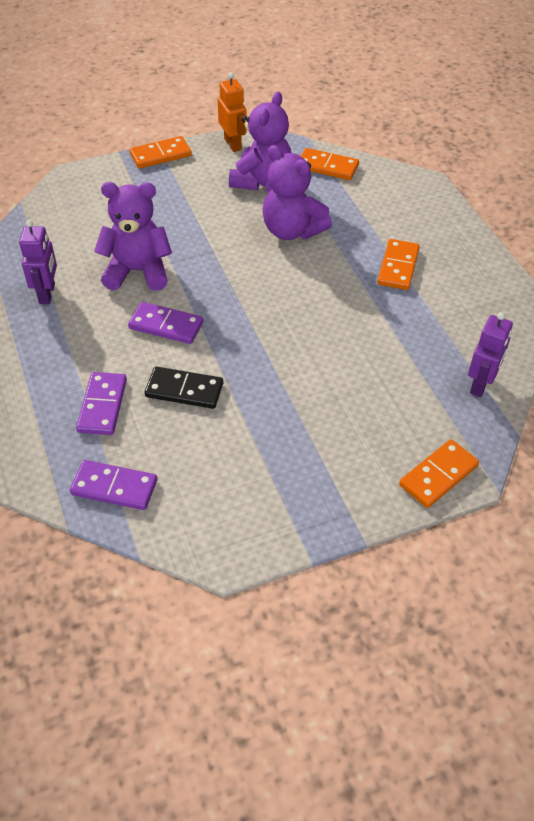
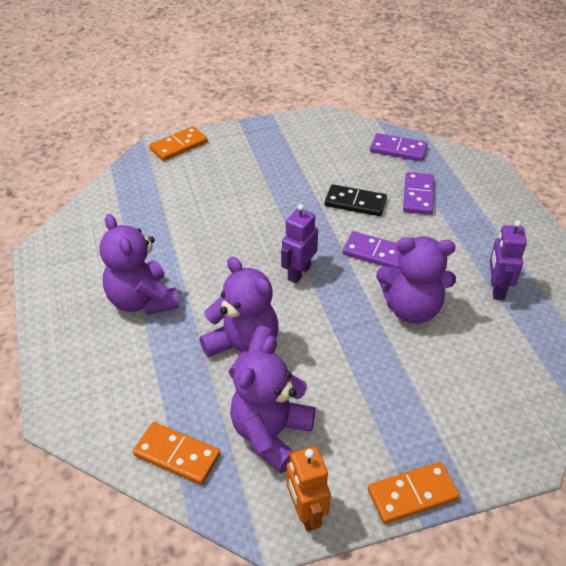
camera: 175 degrees left, 5 degrees down
(398, 267) = (142, 300): orange domino -> purple teddy bear
(480, 384) = (119, 196): purple robot -> purple robot (298, 273)

